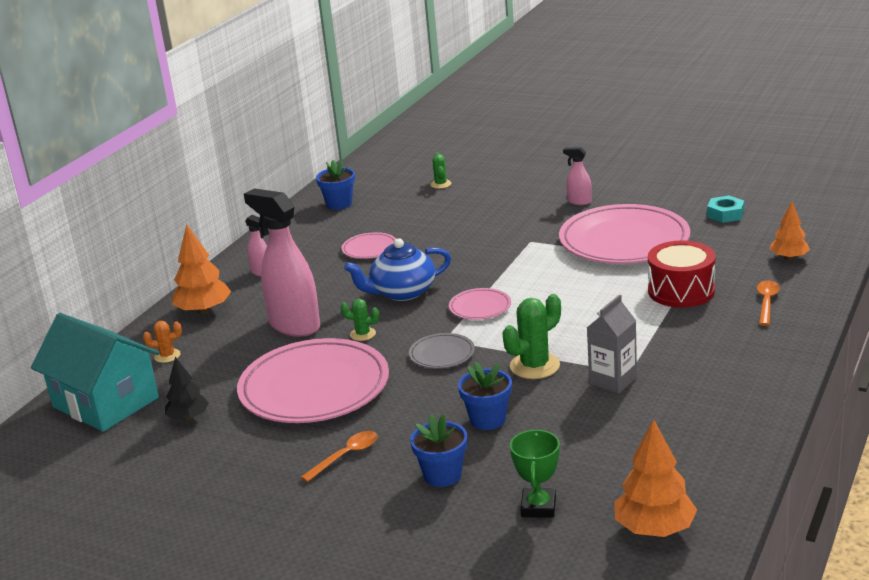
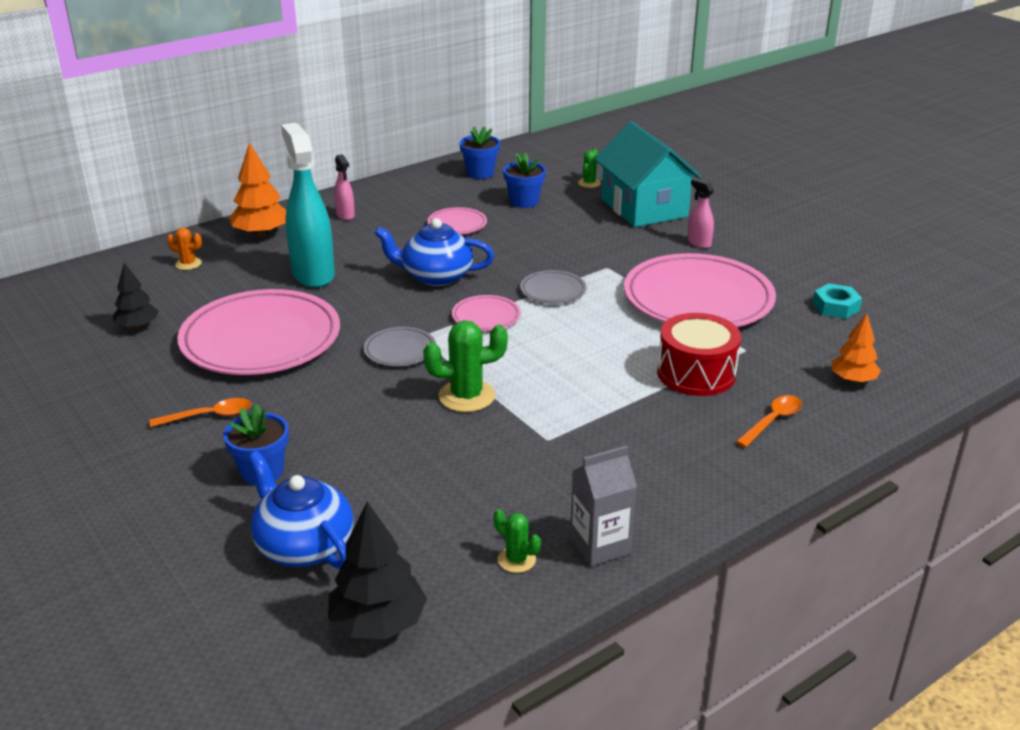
camera: 25 degrees right, 5 degrees up
(106, 402) = (98, 287): turquoise house -> turquoise house (644, 208)
(294, 326) = (313, 274): pink spray bottle -> turquoise spray bottle
(363, 334) = (357, 304): green cactus -> green cactus (516, 560)
(488, 419) = (363, 433): blue flower pot -> blue flower pot (524, 202)
(509, 271) = (553, 290): none -> grey plate
(538, 507) = (303, 545): green trophy -> blue teapot
(613, 381) = (521, 442): grey carton -> grey carton (600, 546)
(654, 529) = (378, 623): orange tree -> black tree

